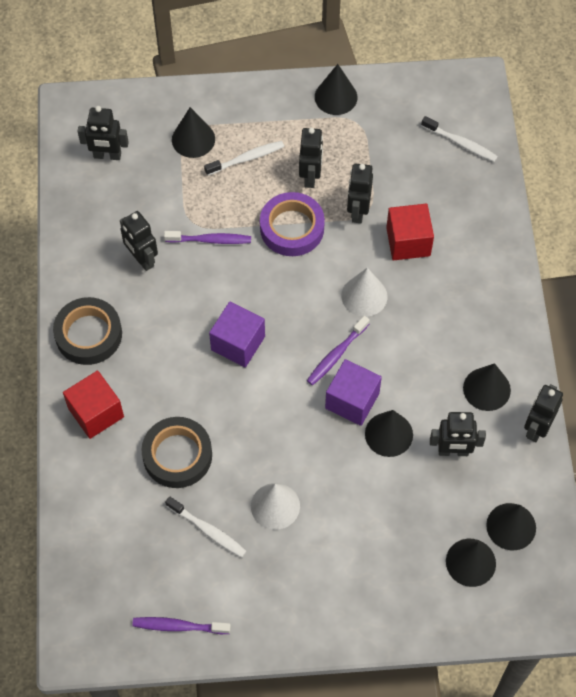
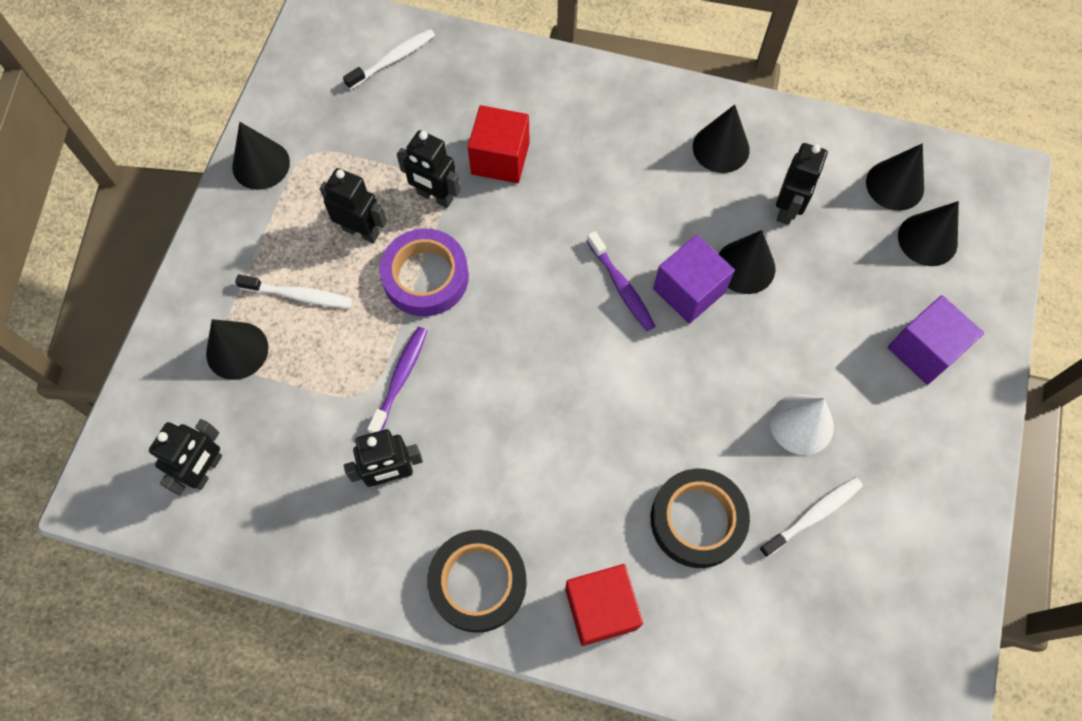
camera: 70 degrees left, 5 degrees up
(178, 626) = (934, 594): purple toothbrush -> none
(238, 343) = (564, 394): purple cube -> purple cube (924, 350)
(246, 158) = (299, 295): white toothbrush -> white toothbrush turned 105 degrees clockwise
(364, 296) = (554, 229): white cone -> none
(536, 428) = (784, 118): black robot -> none

